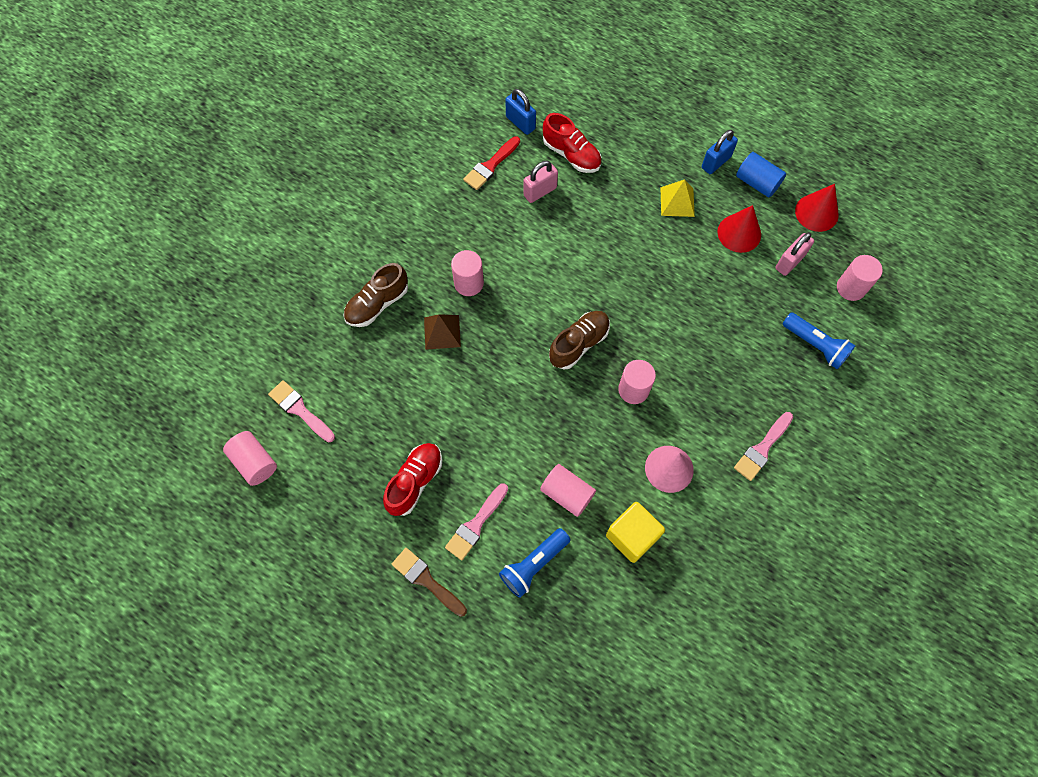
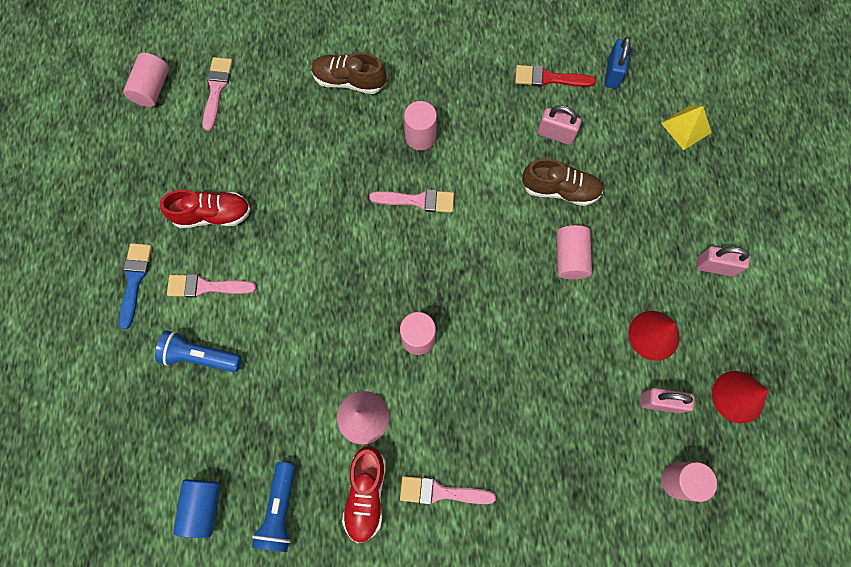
camera: 55 degrees right, 5 degrees up
(427, 580) = (135, 280): brown brush -> blue brush
(442, 332) = (360, 146): brown pyramid -> none
(521, 319) = (417, 201): none -> pink brush
(567, 494) = (281, 343): pink cylinder -> pink cylinder (570, 257)
(571, 154) = (615, 135): red shoe -> red shoe (366, 494)
(579, 344) = (429, 263): brown shoe -> brown shoe (560, 190)
(632, 536) = (278, 423): yellow cube -> none
(677, 202) = (642, 258): yellow pyramid -> yellow pyramid (686, 127)
(716, 162) = (715, 266): blue padlock -> pink padlock
(757, 183) = (724, 318): blue cylinder -> blue cylinder (203, 507)
(815, 345) = (587, 481): blue flashlight -> blue flashlight (280, 510)

